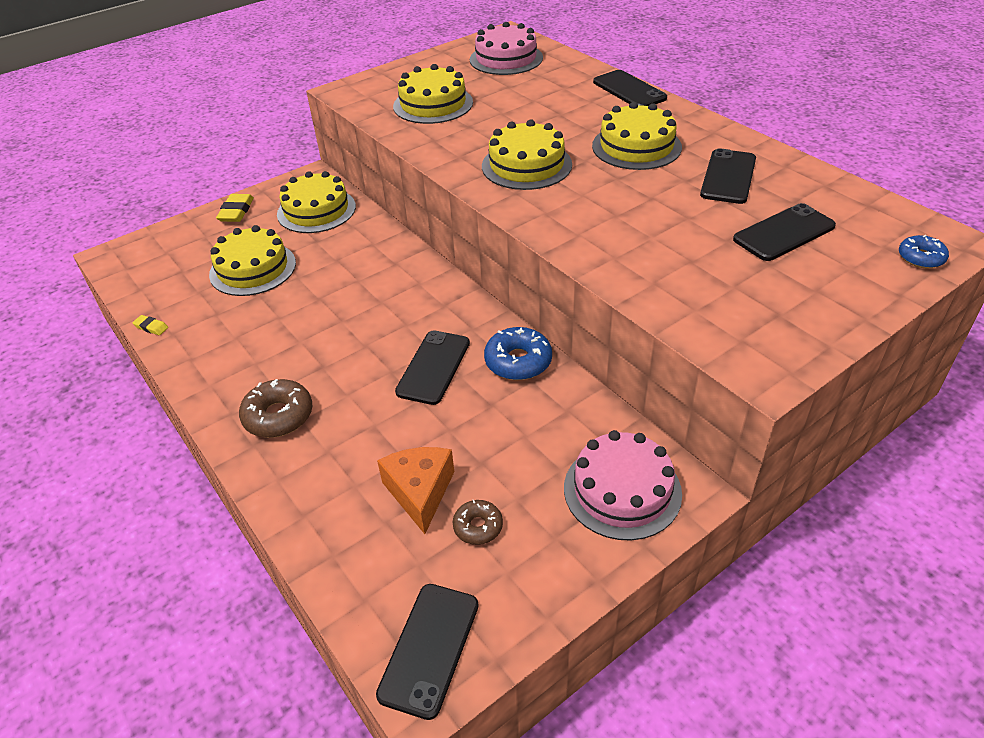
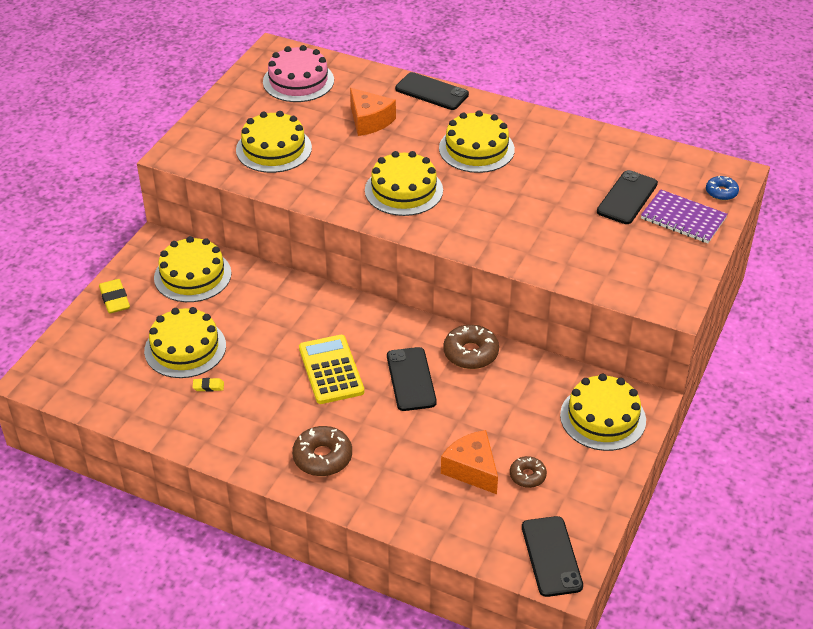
camera: 30 degrees left, 0 degrees up
(151, 327) = (143, 428): yellow eraser -> yellow eraser (208, 386)
(362, 331) = (331, 370): none -> yellow calculator
(518, 361) = (470, 353): blue donut -> brown donut
(544, 101) = (369, 121): none -> orange cheese
(622, 490) = (603, 417): pink cake -> yellow cake
(728, 177) = (562, 159): black phone -> none
(846, 273) = (683, 218): none -> purple notebook

